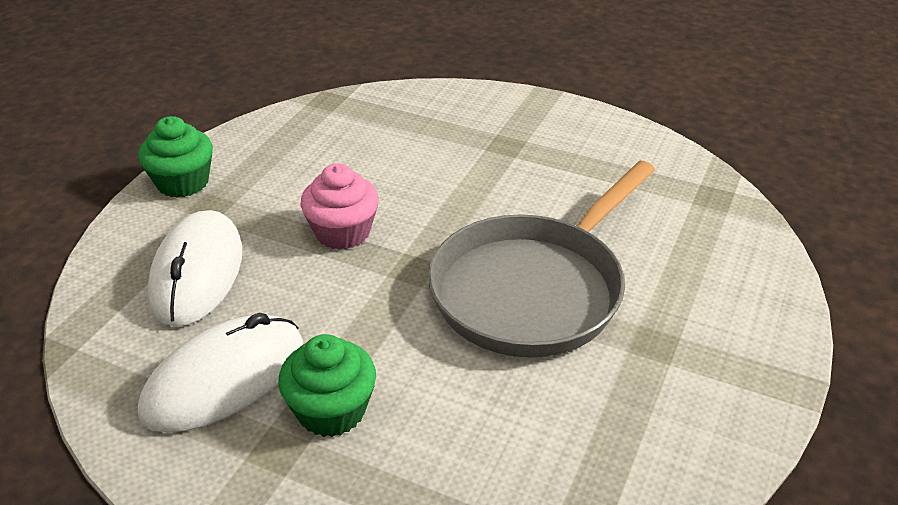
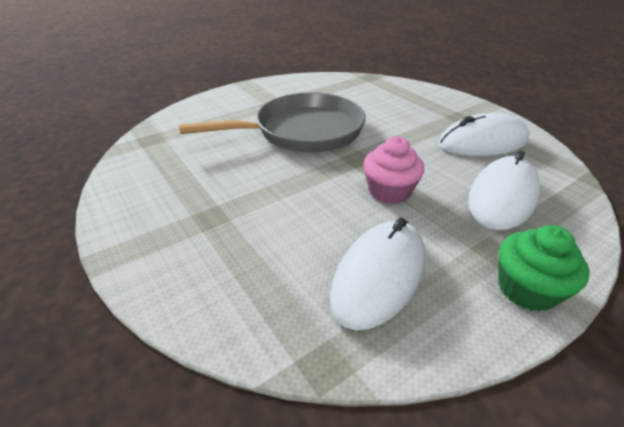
camera: 150 degrees left, 0 degrees up
(315, 152) = (379, 275): none -> white mouse
(331, 410) = (431, 121): green cupcake -> none

